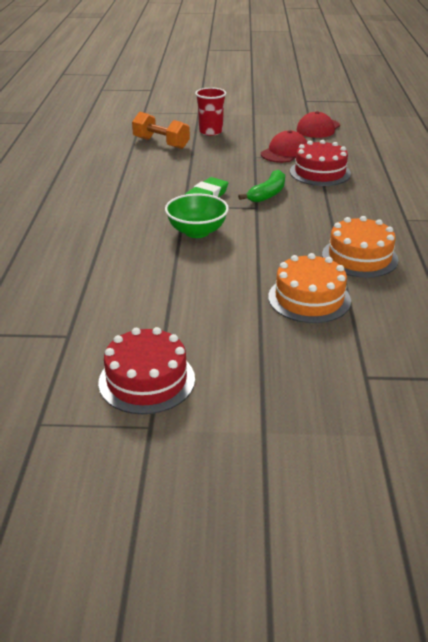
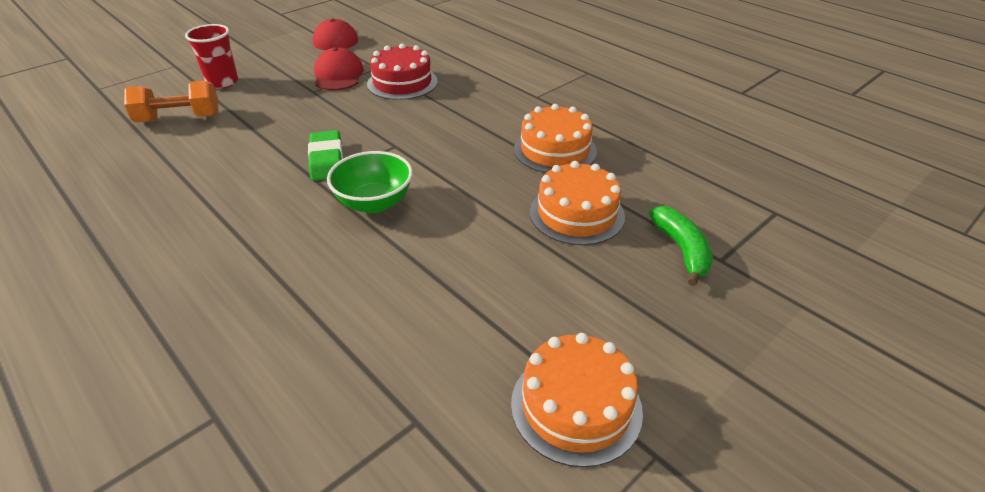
camera: 45 degrees left, 5 degrees up
(147, 380) = (576, 406): red cake -> orange cake
(267, 194) = (385, 126): green banana -> green banana (682, 250)

